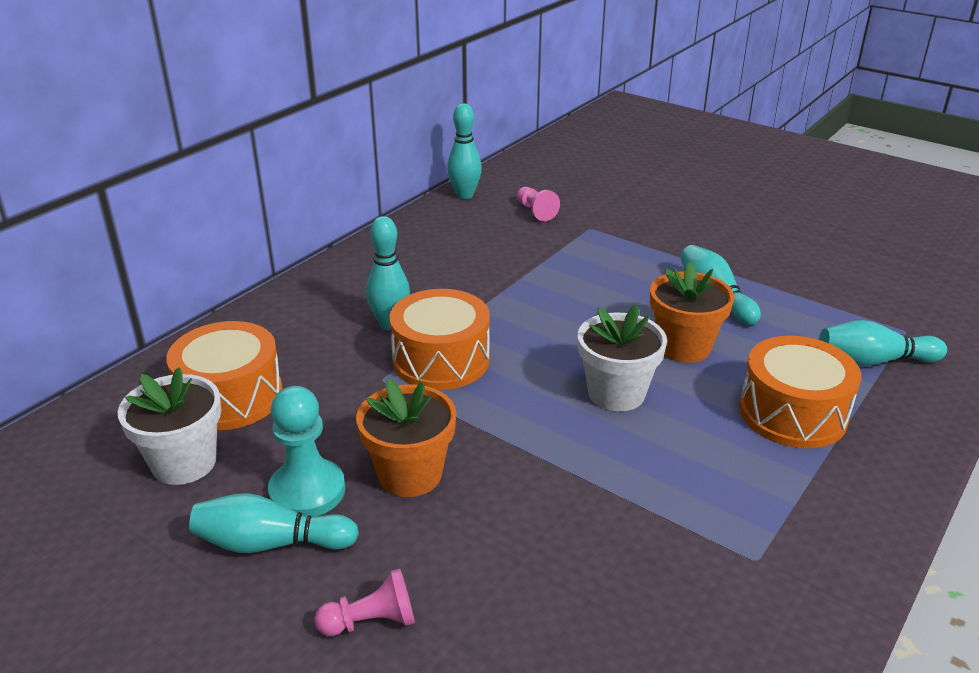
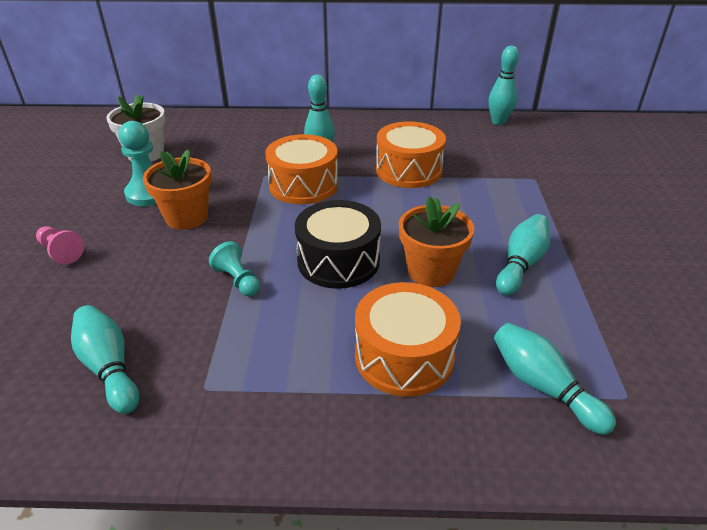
camera: 55 degrees right, 5 degrees up
(230, 397) = (207, 142): orange drum -> orange drum (408, 170)
(271, 543) = (102, 200): turquoise bowling pin -> turquoise bowling pin (109, 367)
(535, 212) = (520, 151): pink pawn -> none
(588, 475) = (238, 280): none -> turquoise pawn
(616, 393) = (338, 261): white flower pot -> black drum

